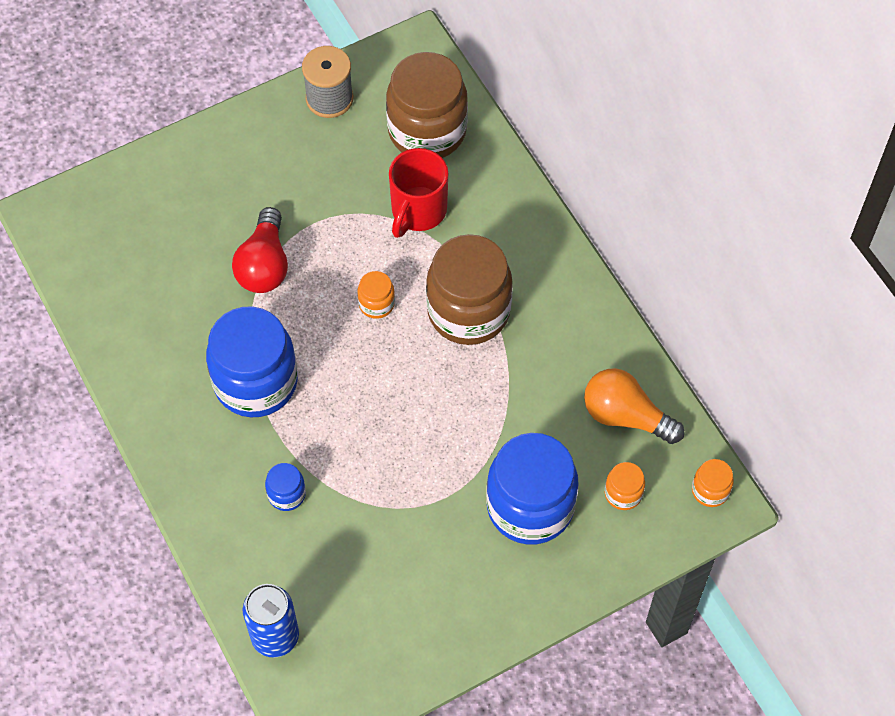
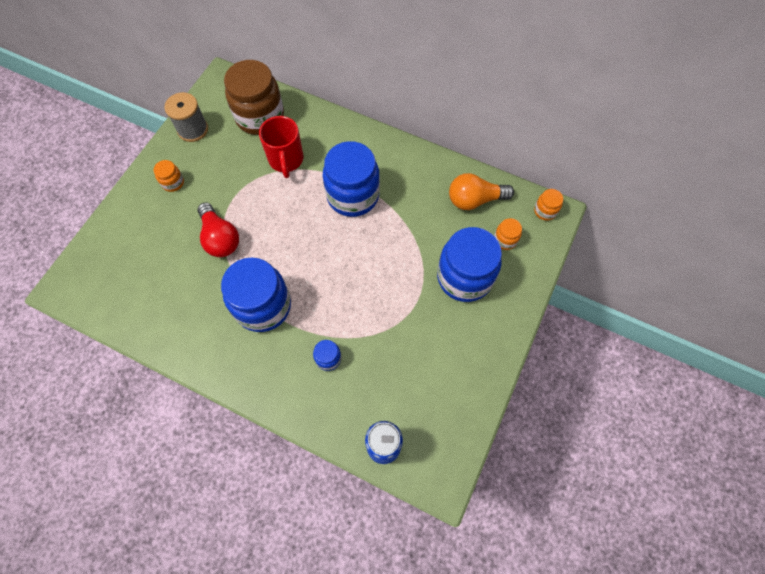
camera: 35 degrees left, 5 degrees up
(376, 304) = (300, 221): orange jar -> orange jar (173, 182)
(468, 311) = (353, 195): brown jar -> blue jar

